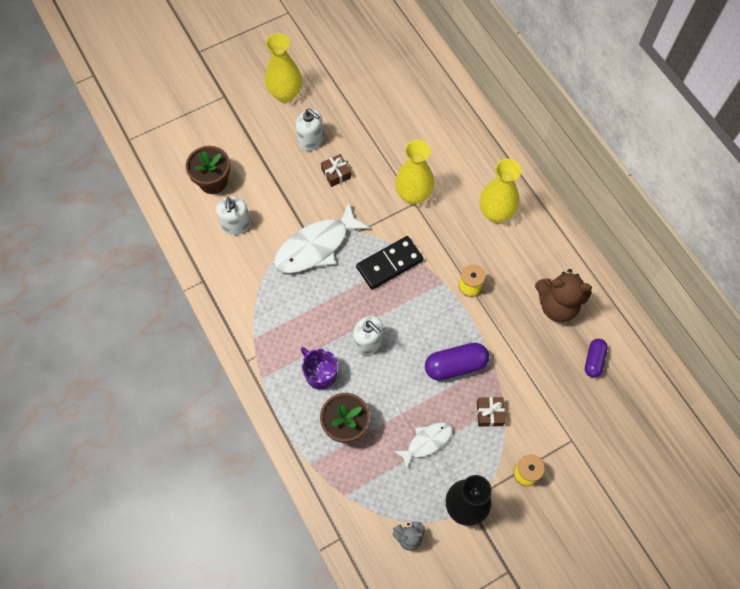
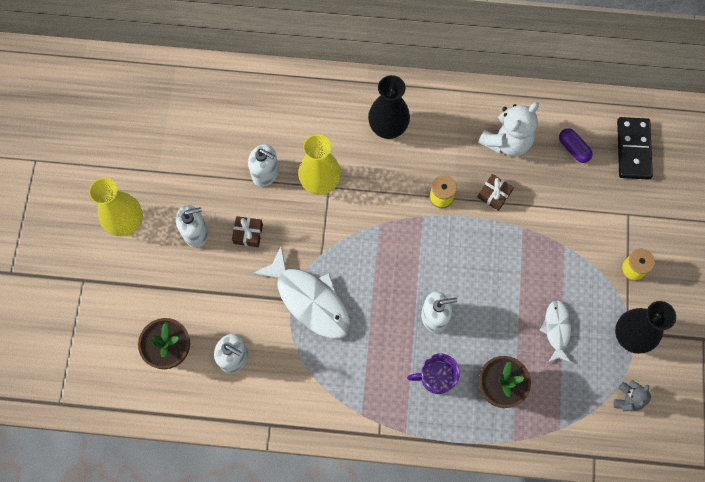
camera: 55 degrees left, 5 degrees up
(316, 246) = (309, 300): white fish -> white fish turned 45 degrees counterclockwise
(389, 264) = (373, 248): black domino -> black domino (633, 149)
(391, 154) = (265, 173): none -> white soap dispenser
(455, 366) = (505, 259): purple capsule -> none
(489, 413) = (564, 261): brown gift -> brown gift (494, 195)
(495, 213) = (388, 128): yellow vase -> black vase
(557, 305) = (506, 141): brown teddy bear -> white teddy bear

